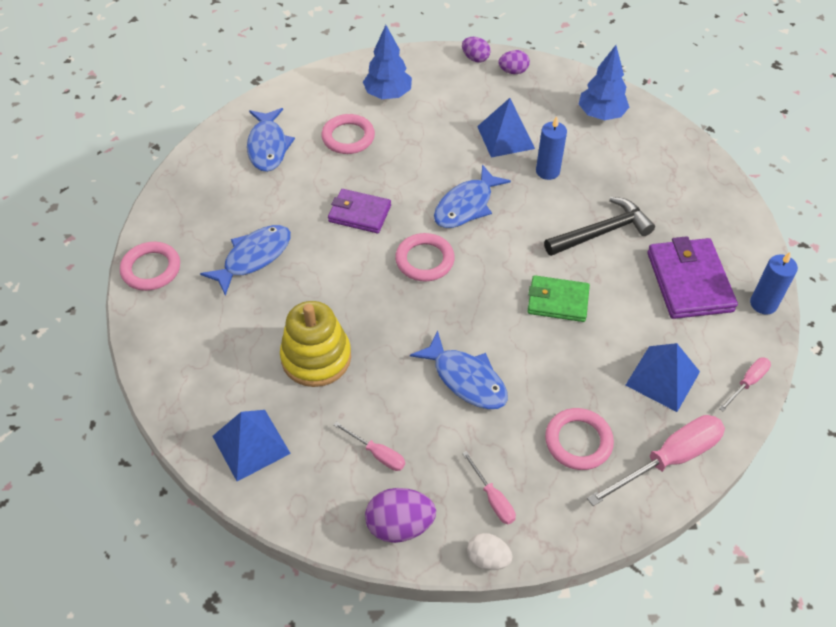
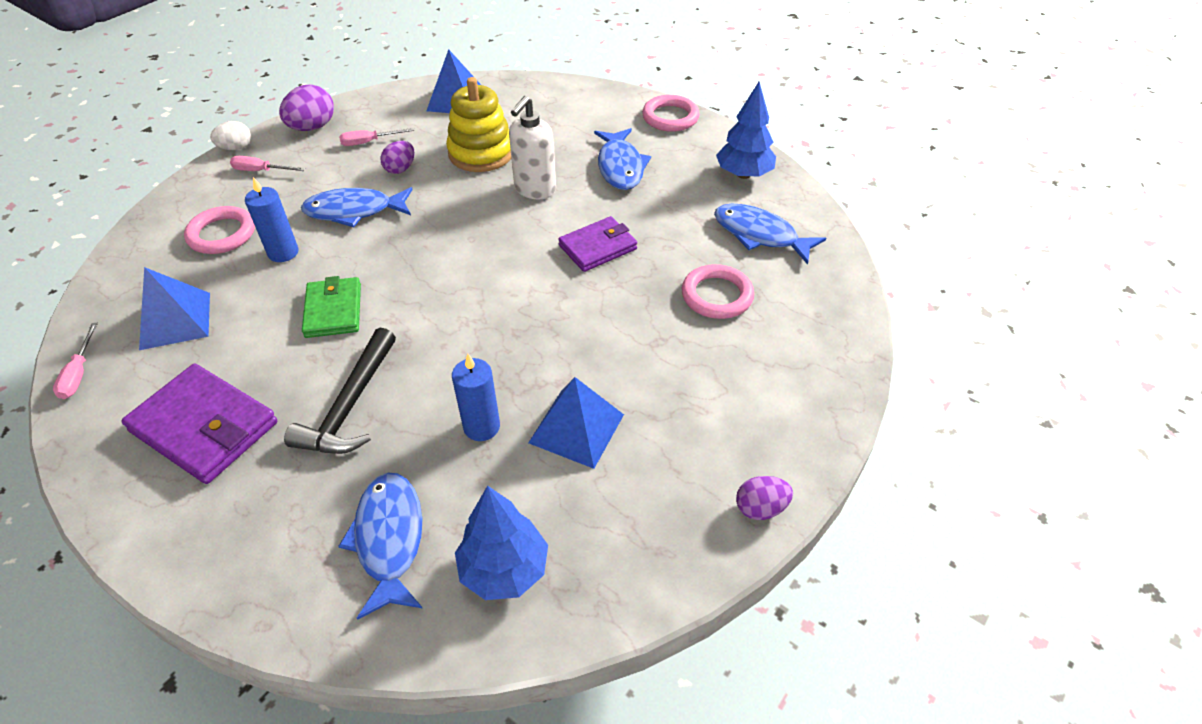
camera: 130 degrees right, 5 degrees down
(331, 288) = (534, 189): none -> white soap dispenser
(388, 94) = (762, 368): blue tree -> blue tree (743, 174)
(424, 260) = (492, 256): pink ring -> none
(466, 206) = (518, 324): blue fish -> blue fish (389, 539)
(513, 71) = (692, 533): purple egg -> purple egg (400, 169)
(557, 301) = (333, 310): green wallet -> green wallet turned 60 degrees counterclockwise
(668, 459) = (131, 270): pink screwdriver -> none
(763, 304) = (94, 467): blue candle -> blue candle (283, 252)

